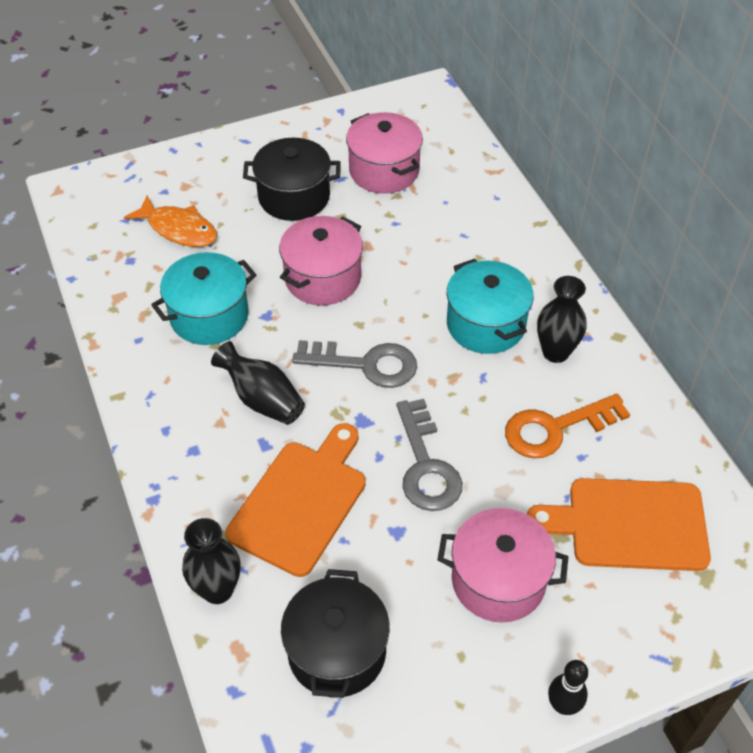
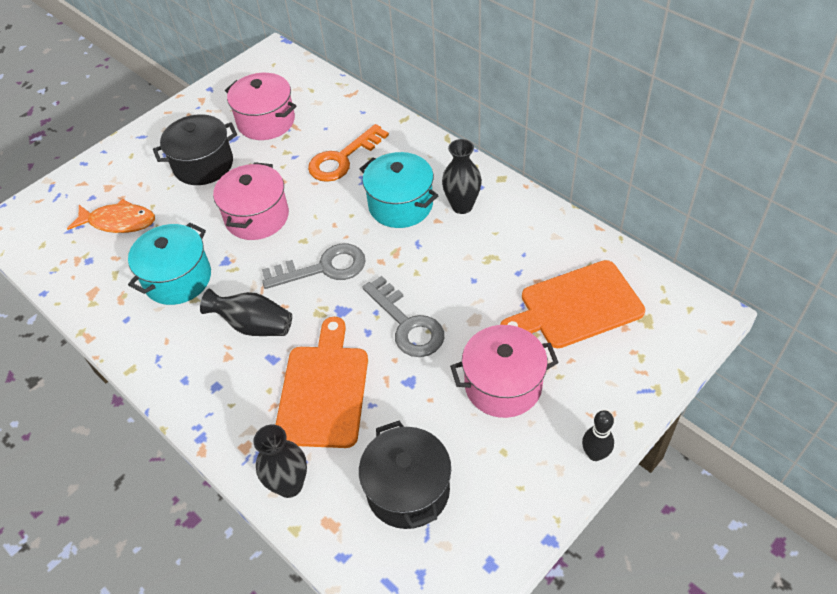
camera: 20 degrees left, 0 degrees up
(555, 428) = (489, 260): orange key -> orange key (342, 159)

